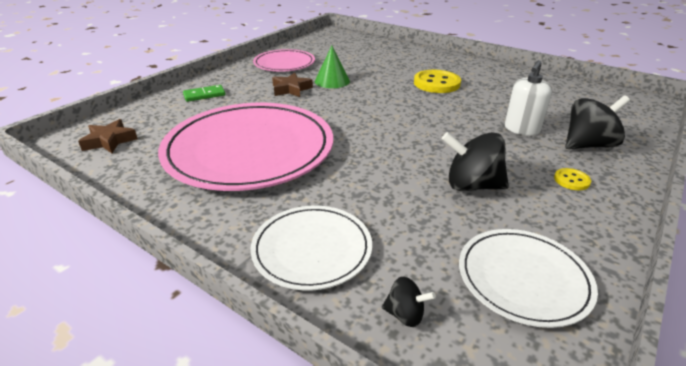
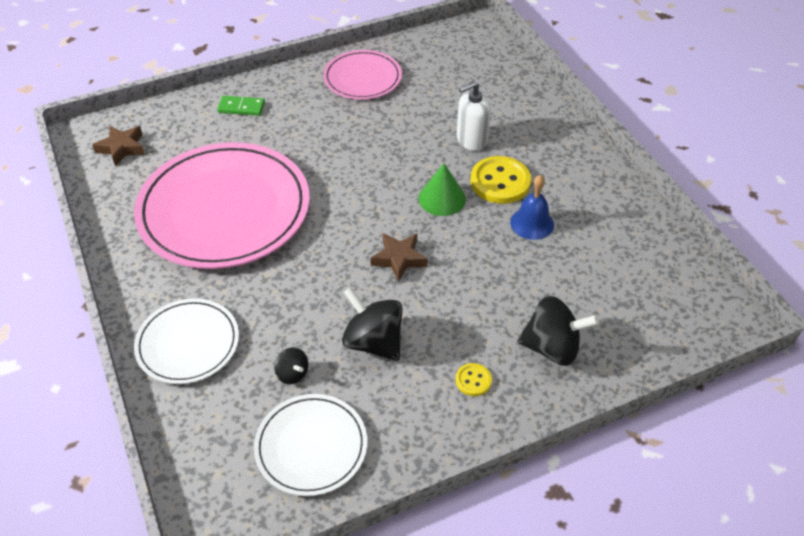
camera: 30 degrees right, 15 degrees up
(291, 89) = (332, 130): brown star -> brown star (399, 259)
(332, 81) = (387, 132): green cone -> green cone (442, 198)
(405, 314) = (202, 428): black spinning top -> black spinning top (292, 374)
(483, 95) = (532, 223): none -> blue bell
(521, 129) = (509, 295): white soap dispenser -> white soap dispenser (471, 140)

